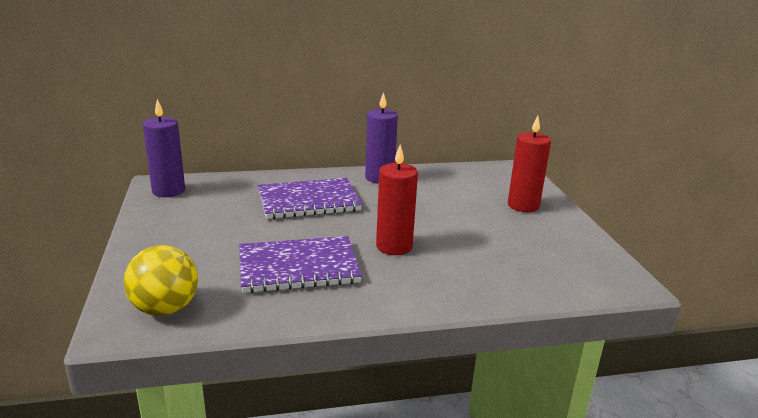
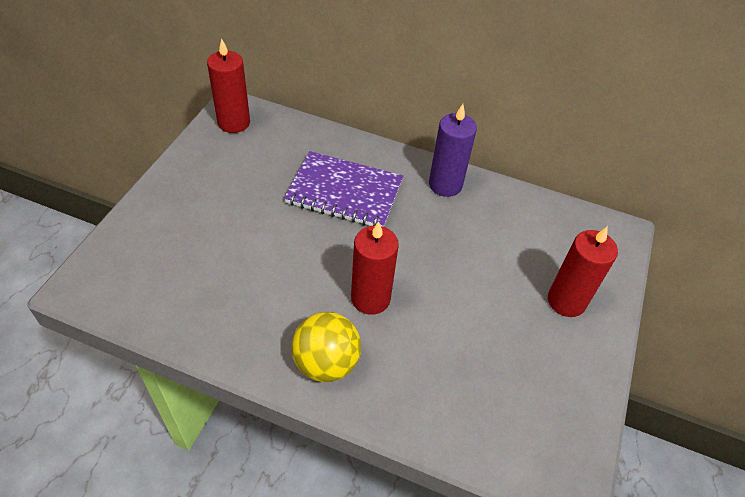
camera: 30 degrees right, 25 degrees up
(165, 309) = (125, 282): yellow ball -> yellow ball (326, 363)
(168, 191) = (234, 123): purple candle -> red candle
(298, 267) = (262, 284): purple notebook -> none

